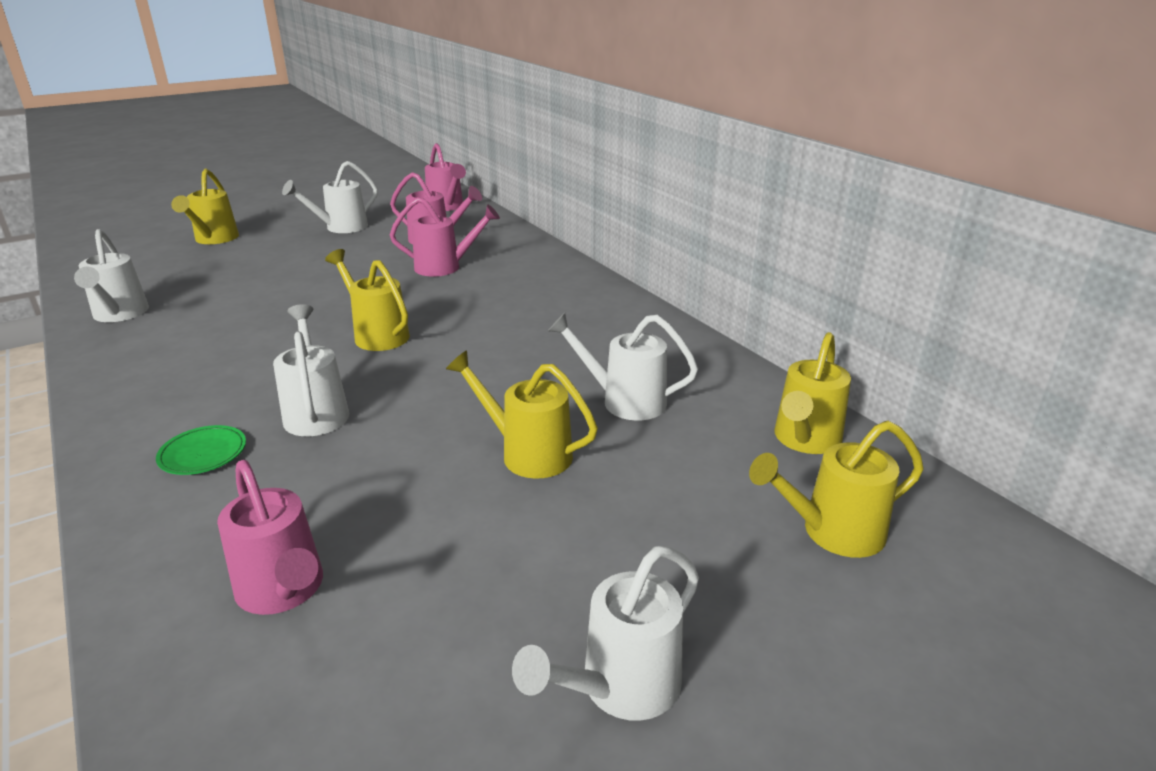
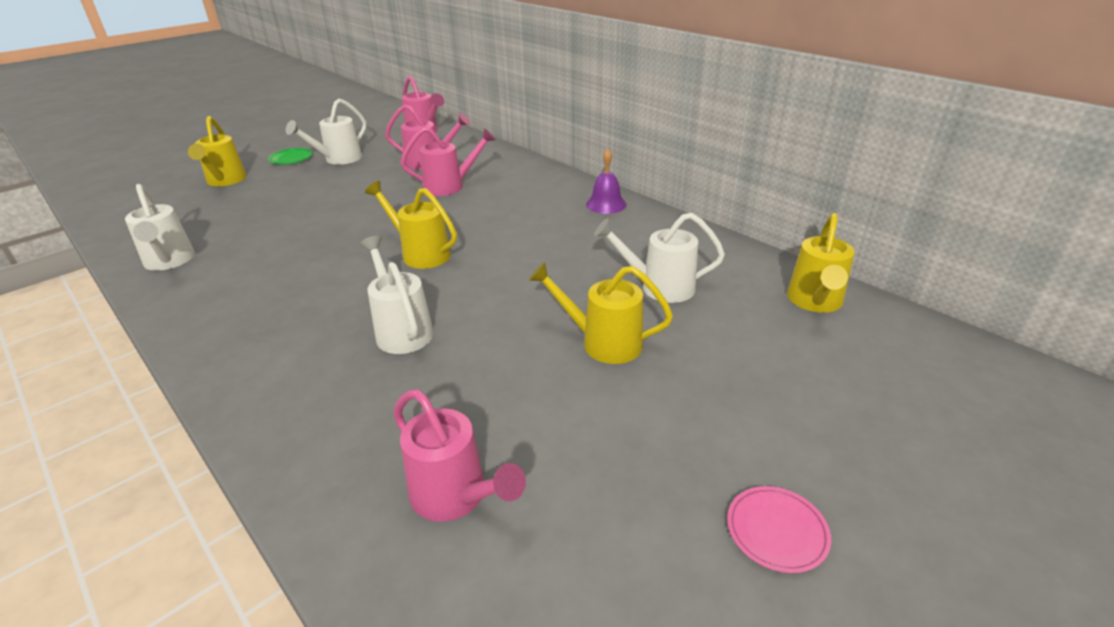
camera: 10 degrees left, 5 degrees up
(203, 454) = (317, 382): green plate -> green plate (291, 159)
(610, 303) = (606, 204): none -> purple bell
(620, 688) = (776, 531): white watering can -> pink plate
(832, 532) = (872, 375): yellow watering can -> none

